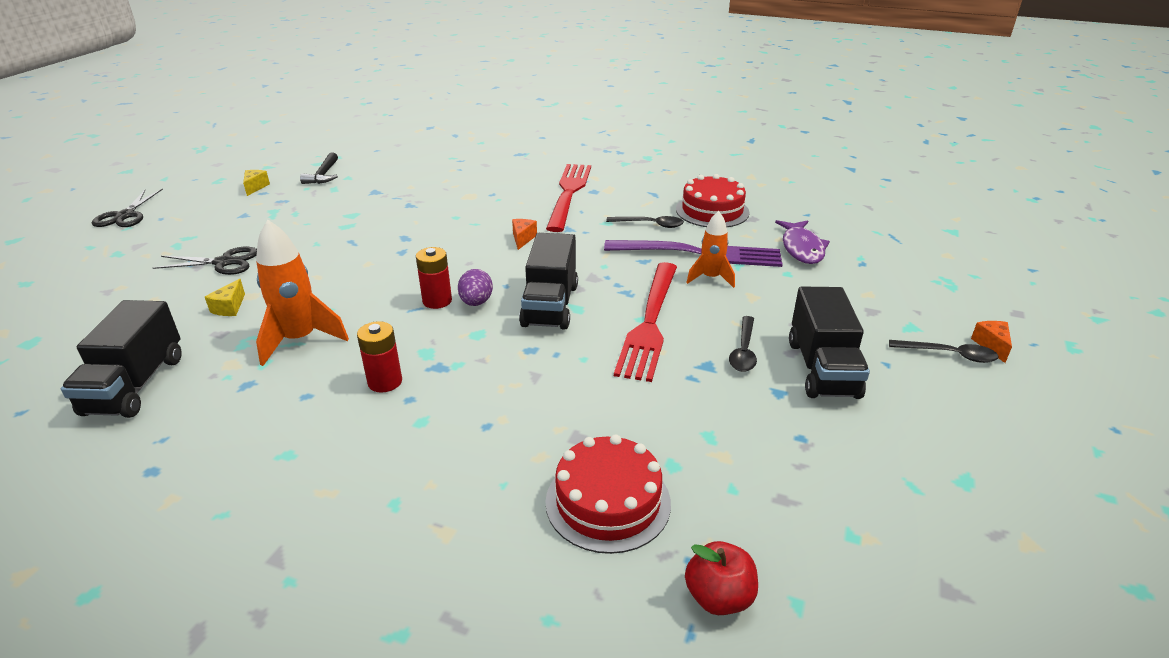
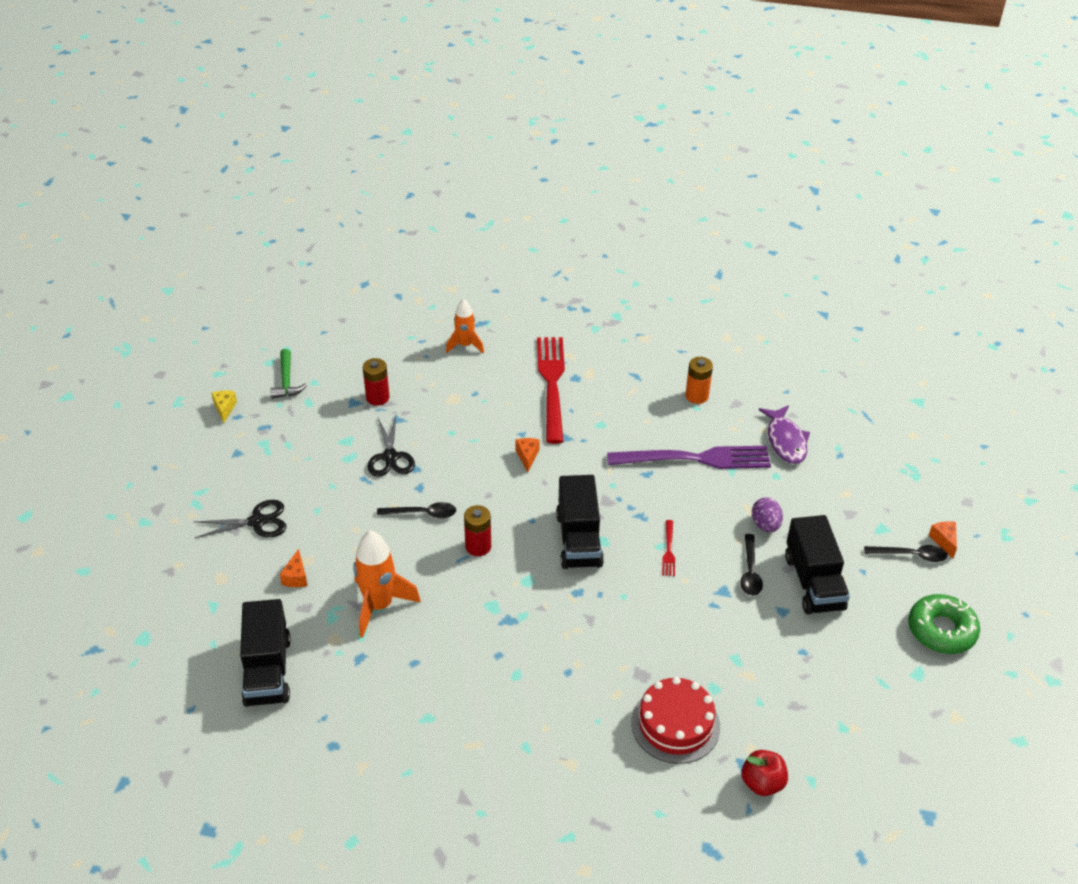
camera: 10 degrees left, 10 degrees up
(125, 216) = (115, 467): black scissors -> black scissors (390, 457)
(229, 307) = (296, 577): yellow cheese -> orange cheese
(323, 175) = (286, 381): black hammer -> green hammer
(385, 382) = (471, 640): red battery -> red battery (377, 397)
(476, 302) = (513, 544): purple egg -> purple egg (765, 525)
(650, 224) = (642, 423): black spoon -> black spoon (422, 513)
(650, 324) = (668, 551): red fork -> red fork, size x0.41
(710, 278) = (710, 489): orange rocket -> orange rocket (465, 345)
(712, 211) = (697, 396): red cake -> orange battery
(996, 435) = (941, 630): none -> green donut

